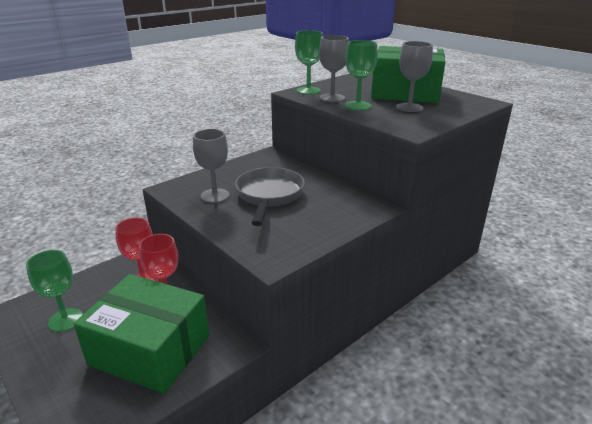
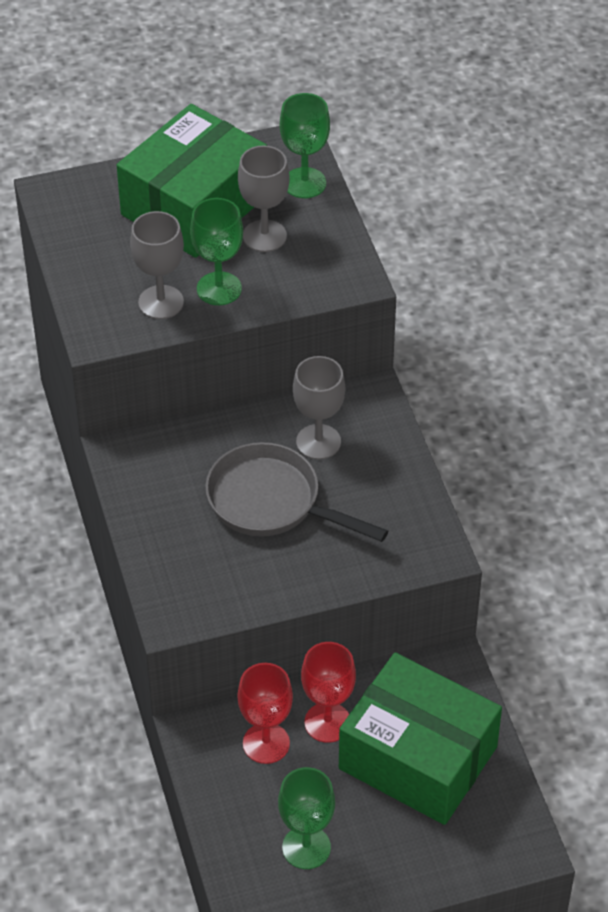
camera: 65 degrees left, 20 degrees up
(150, 350) = (418, 758): green box -> green box turned 75 degrees clockwise
(215, 196) = (232, 566): grey goblet -> grey goblet (318, 442)
(308, 90) = (100, 315): green goblet -> green goblet (304, 183)

